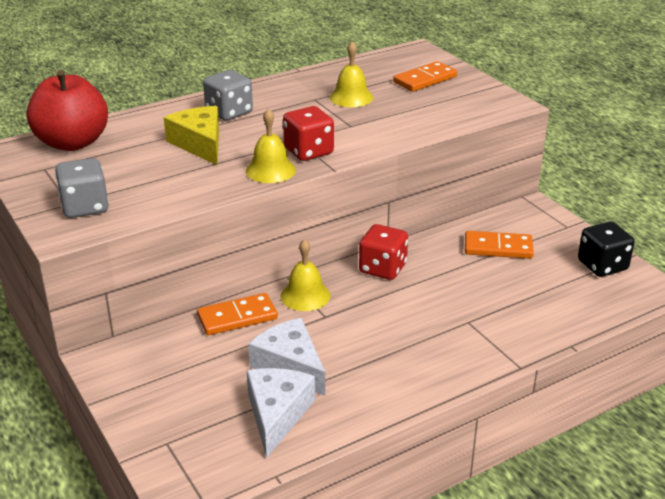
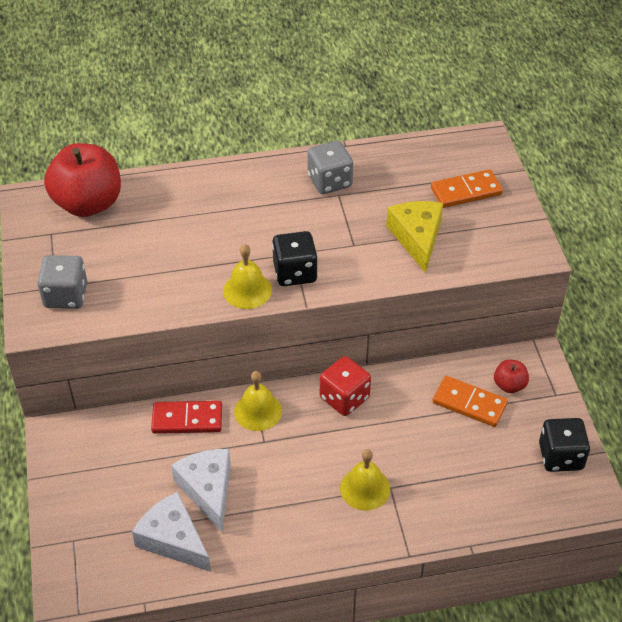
camera: 20 degrees right, 15 degrees up
(200, 144) = (200, 235): yellow cheese -> yellow cheese (417, 238)
(229, 112) = (247, 195): grey dice -> grey dice (329, 181)
(237, 317) = (187, 419): orange domino -> red domino
(277, 414) = (173, 539): white cheese -> white cheese turned 75 degrees counterclockwise
(308, 151) = (295, 273): red dice -> black dice
(351, 97) = (376, 201): yellow bell -> yellow bell (365, 488)
(524, 229) = (509, 385): none -> red apple

